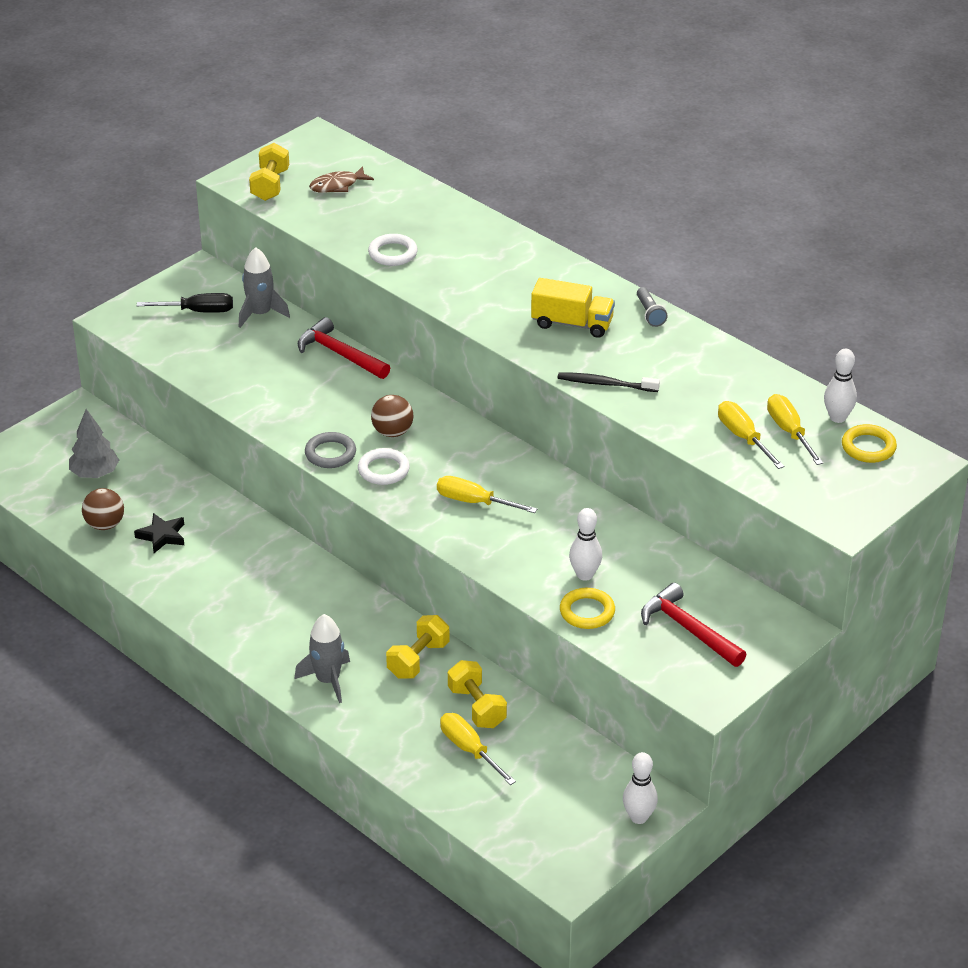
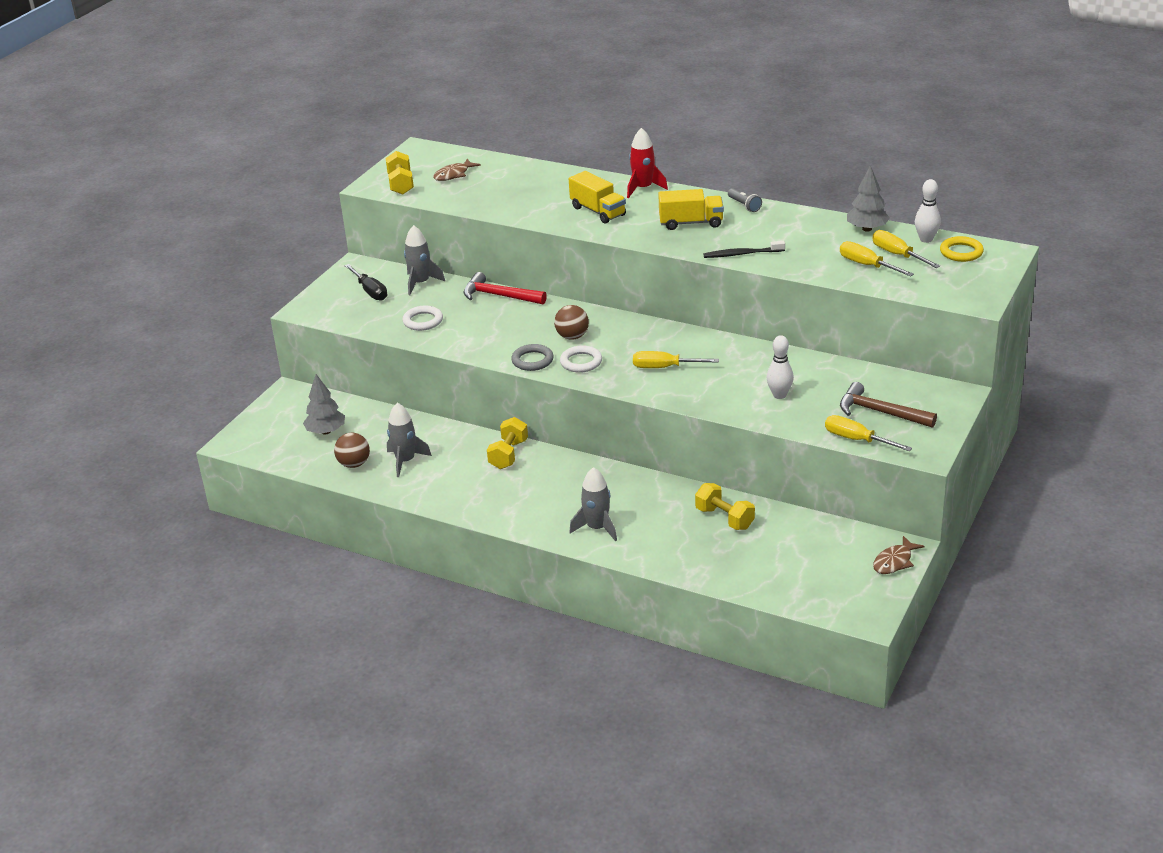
camera: 15 degrees left, 5 degrees down
(162, 536) = (405, 461): black star -> grey rocket
(199, 311) = (370, 291): black screwdriver -> black screwdriver turned 75 degrees clockwise
(392, 253) = (524, 207): white ring -> white ring (423, 321)
(418, 660) = (659, 497): yellow dumbbell -> yellow dumbbell (508, 454)
(469, 749) = (736, 548): yellow screwdriver -> yellow screwdriver (856, 439)
(473, 280) = (598, 211): none -> yellow truck
(545, 259) = (643, 188): none -> red rocket
(587, 612) = (797, 418): yellow ring -> none
(639, 817) = (894, 562): white bowling pin -> brown fish
(688, 629) = (880, 412): red hammer -> brown hammer
(775, 384) = (867, 229): none -> grey tree

